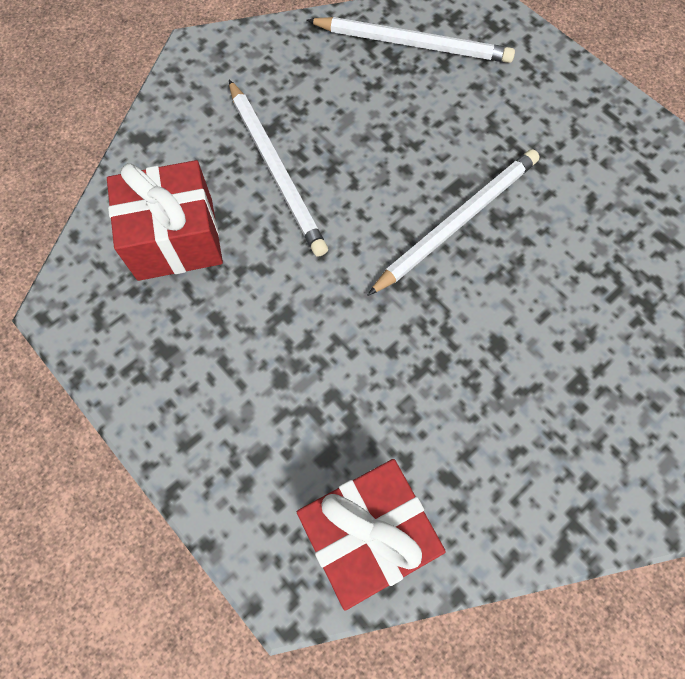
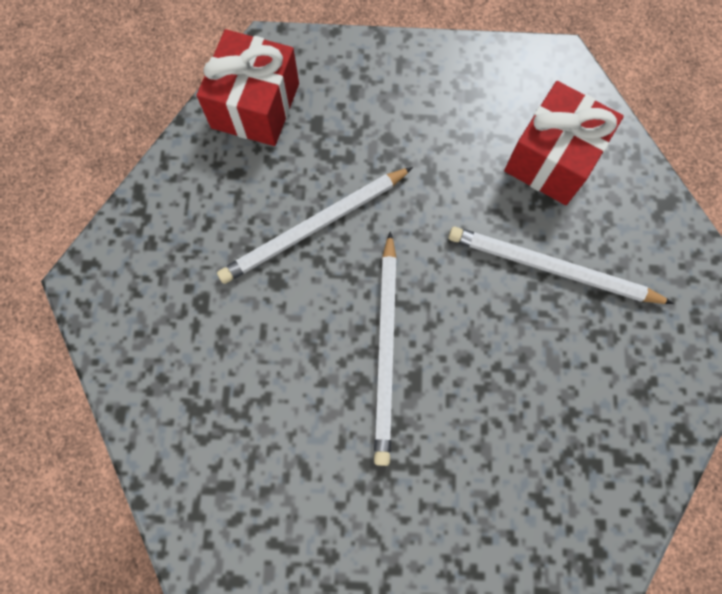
camera: 135 degrees right, 5 degrees up
(412, 44) = (588, 495): white pencil -> white pencil (315, 227)

